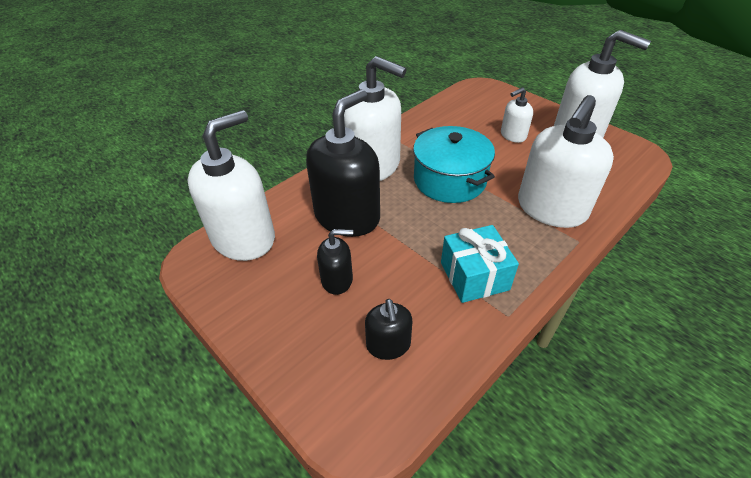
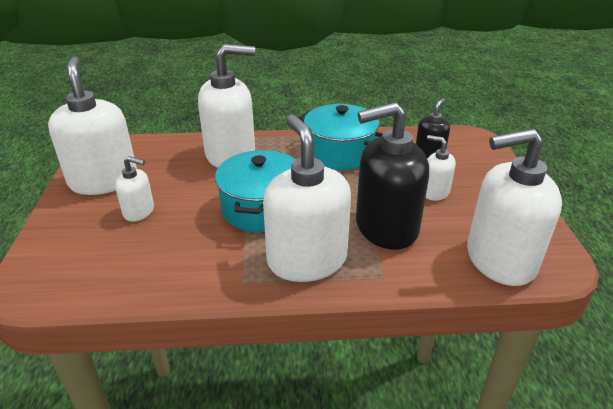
camera: 140 degrees left, 10 degrees down
(337, 280) = (434, 192): black soap dispenser -> white soap dispenser
(474, 276) = (340, 153): turquoise gift -> turquoise pot

